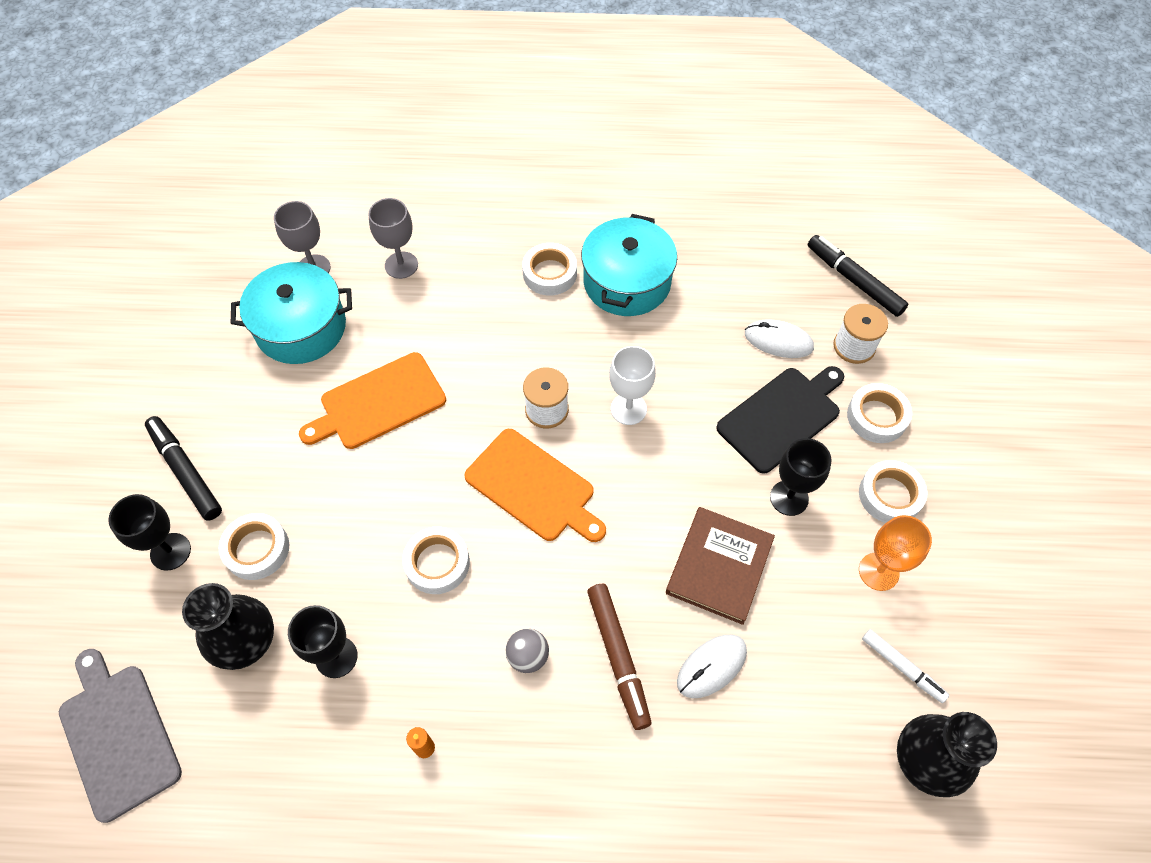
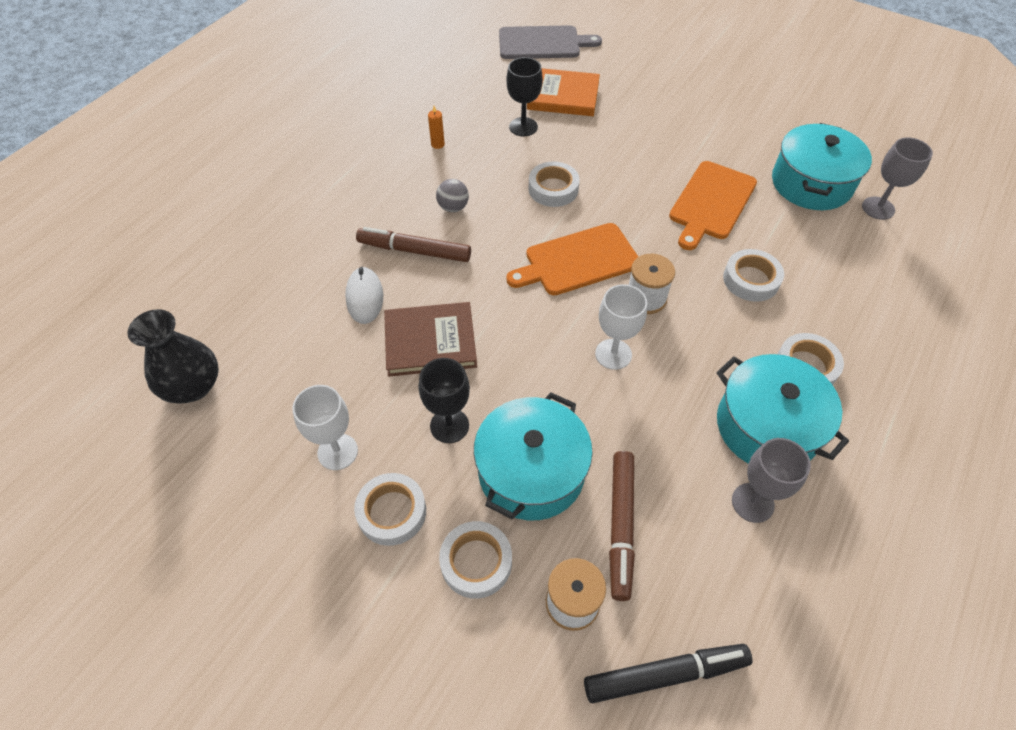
camera: 120 degrees right, 5 degrees down
(170, 551) = (646, 82): black goblet -> none
(185, 471) = (704, 100): black marker -> none
(245, 640) = (563, 96): black vase -> orange book
(257, 549) = (623, 115): white tape -> white tape (751, 280)
(378, 403) = (711, 203): orange cutting board -> orange cutting board turned 150 degrees counterclockwise
(401, 265) = (860, 263): grey goblet -> grey goblet (752, 502)
(719, 566) = (430, 341): brown book -> brown book turned 60 degrees counterclockwise
(778, 341) = (621, 526): white mouse -> brown marker
(782, 417) = (531, 471): black cutting board -> turquoise pot
(878, 571) = (337, 452): orange goblet -> white goblet
(902, 667) = (259, 415): white marker -> none

